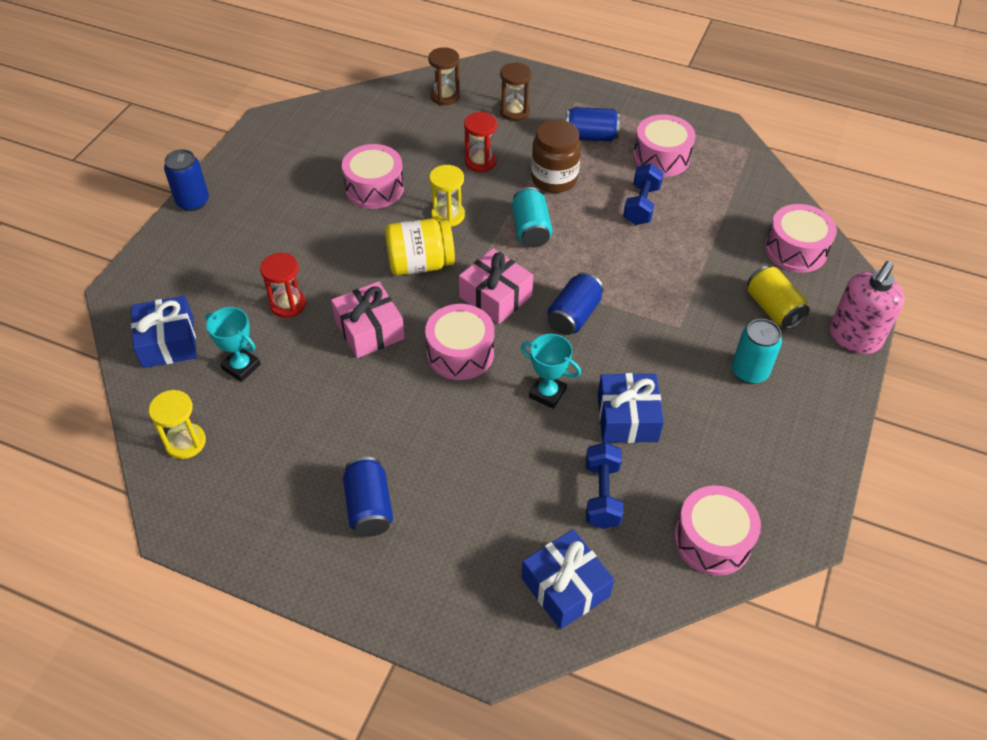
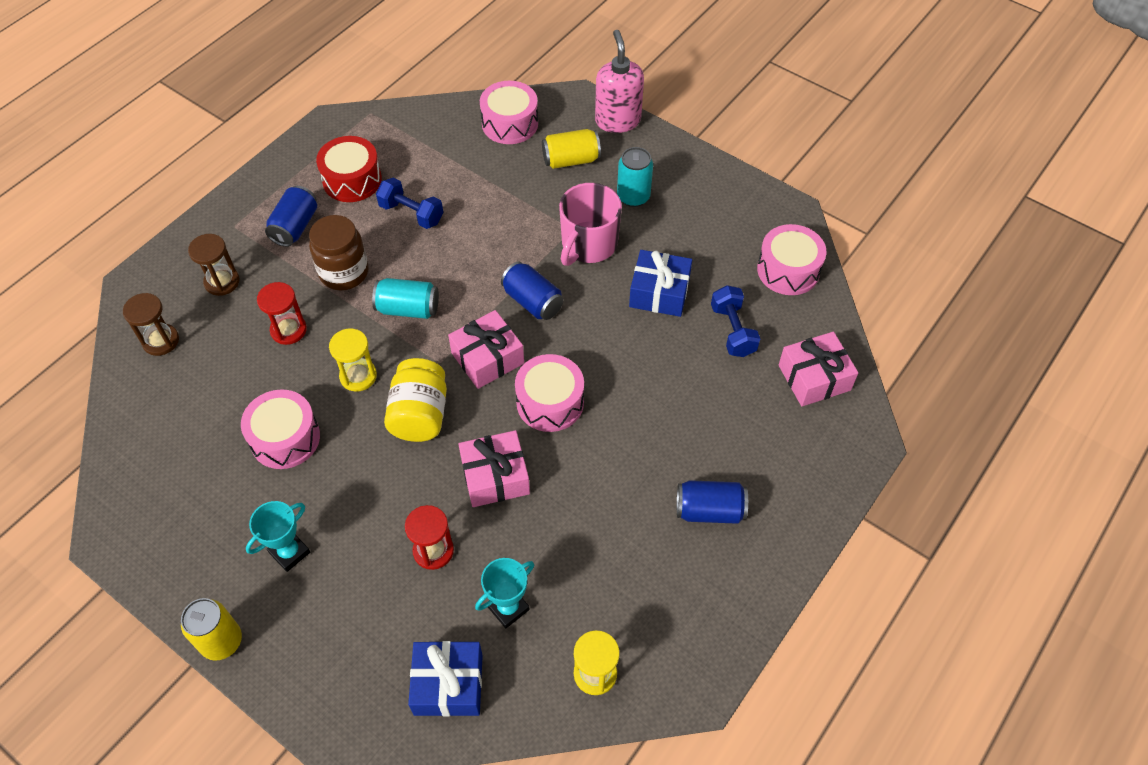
camera: 75 degrees left, 5 degrees up
(193, 202) = (221, 641): blue can -> yellow can
(547, 393) = (617, 343): turquoise trophy -> turquoise trophy (289, 552)
(565, 587) = (814, 377): blue gift -> pink gift
(602, 495) = (733, 331): blue dumbbell -> blue dumbbell turned 60 degrees clockwise
(661, 157) = (352, 180): pink drum -> red drum
(665, 345) = (588, 244): none -> pink mug
(854, 337) = (617, 120): pink soap dispenser -> pink soap dispenser turned 150 degrees counterclockwise

